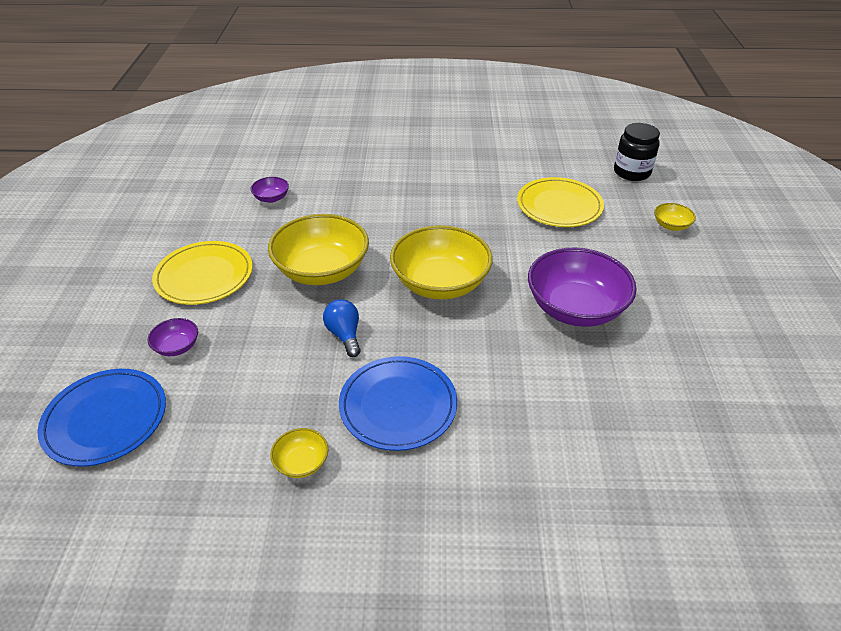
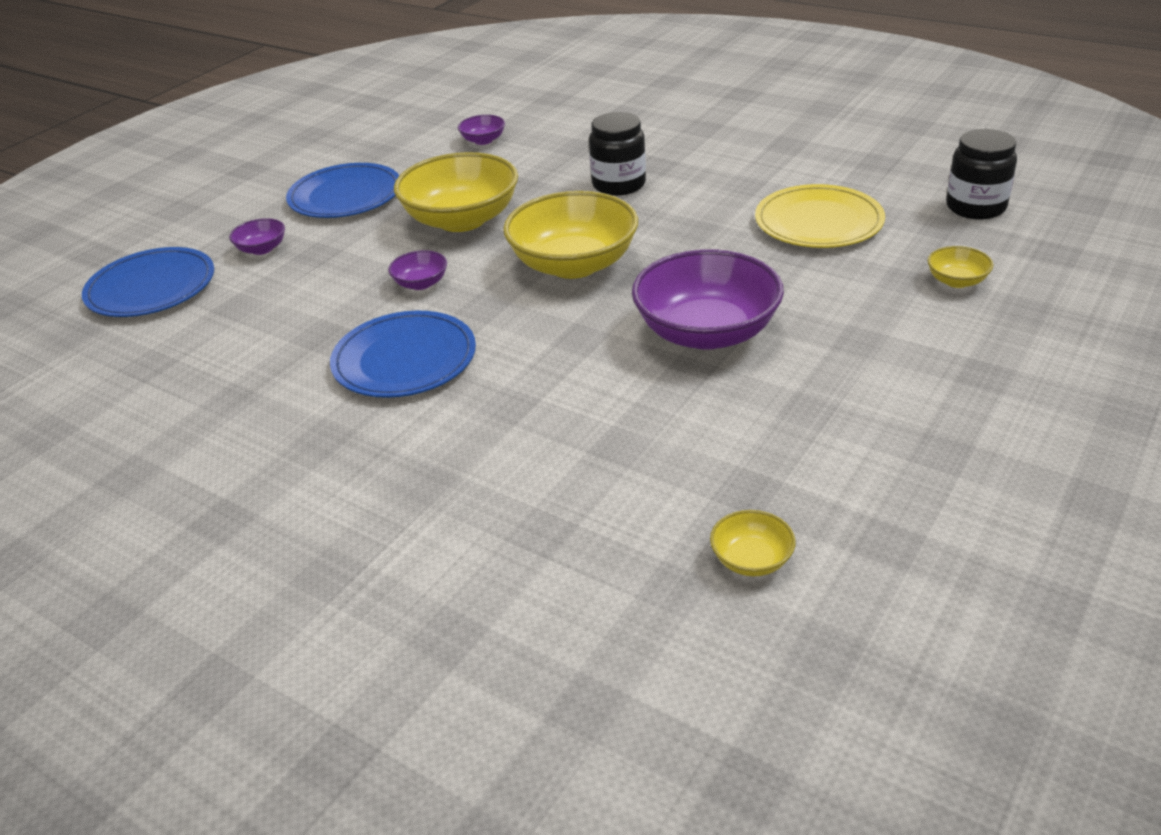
camera: 35 degrees right, 5 degrees down
(204, 276) = (345, 196): yellow plate -> blue plate
(301, 462) = (268, 375): yellow bowl -> yellow bowl (751, 560)
(344, 335) = (421, 283): blue light bulb -> purple bowl
(408, 210) = (619, 184): none -> black jar

